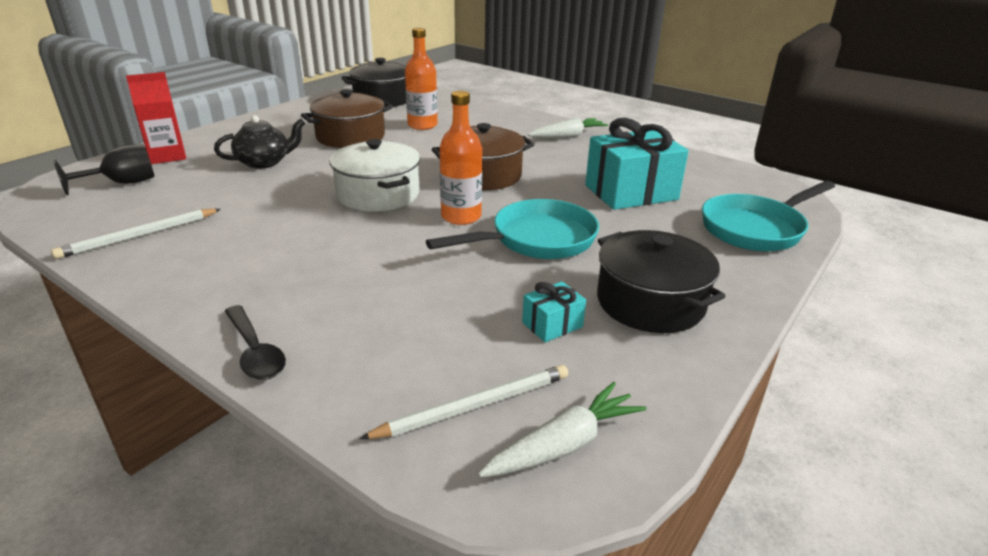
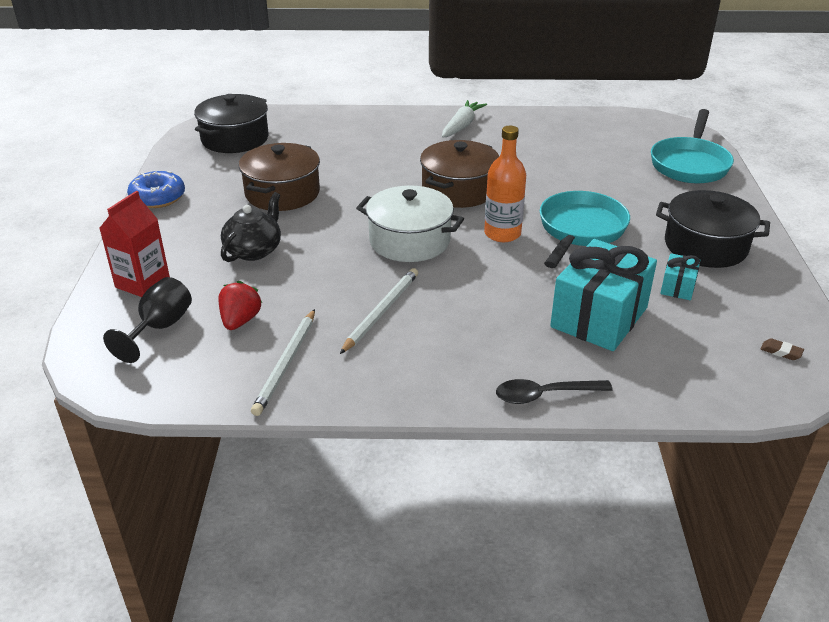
camera: 35 degrees left, 5 degrees up
(170, 198) = (240, 321): none -> red strawberry
(255, 352) = (544, 395): black spoon -> black spoon turned 150 degrees clockwise
(272, 116) = (158, 198): none -> blue donut
(422, 125) = (325, 157): orange bottle -> none
(474, 406) = (712, 356): white pencil -> white pencil (381, 312)
(564, 445) = (781, 352): white carrot -> brown eraser
(631, 192) = (581, 164): turquoise gift -> turquoise gift (599, 317)

